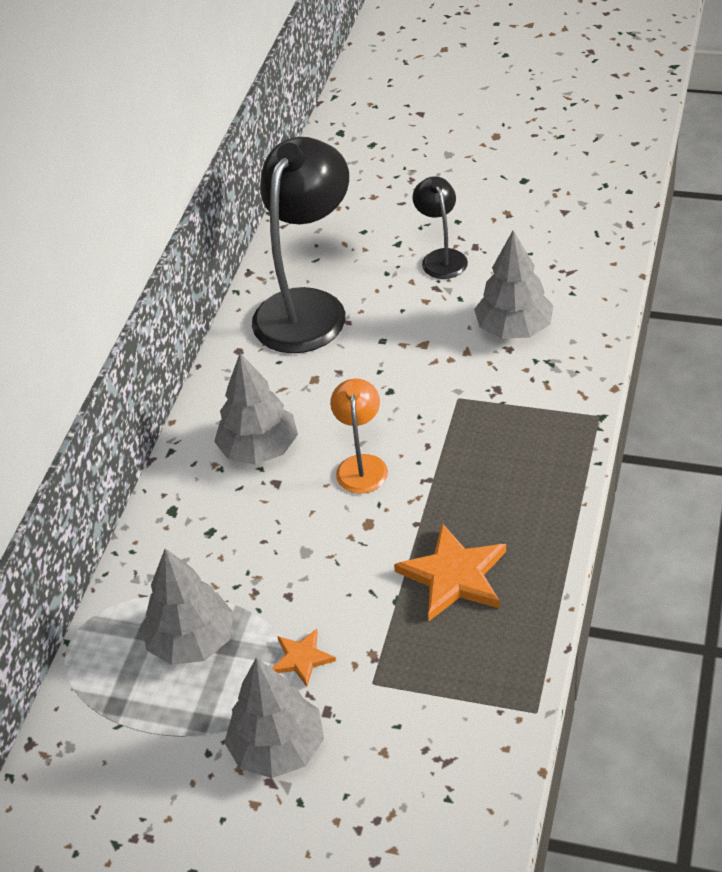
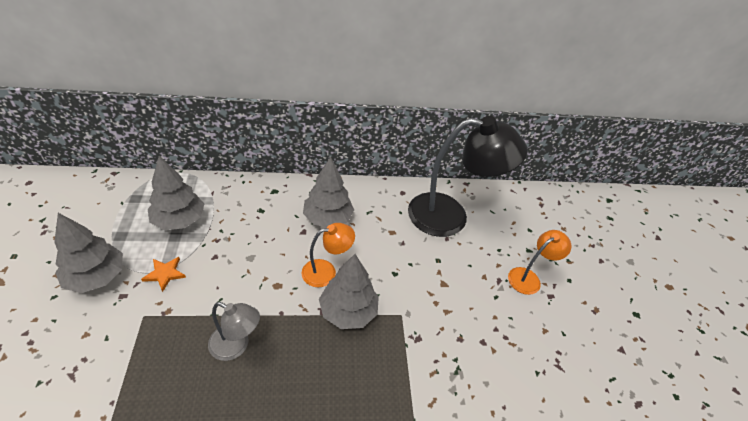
camera: 60 degrees right, 0 degrees up
(441, 257) = (529, 277): black lamp -> orange lamp
(454, 576) = (236, 346): orange star -> grey lamp
(514, 329) = (481, 338): grey tree -> grey tree (348, 311)

